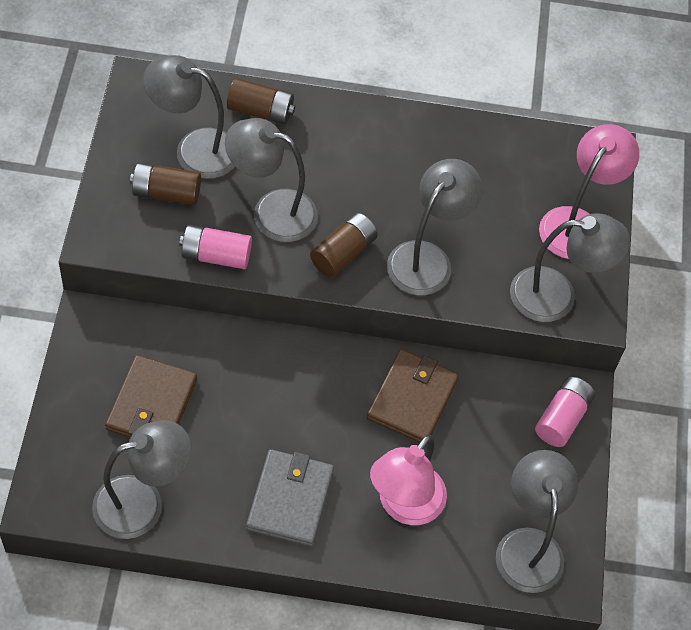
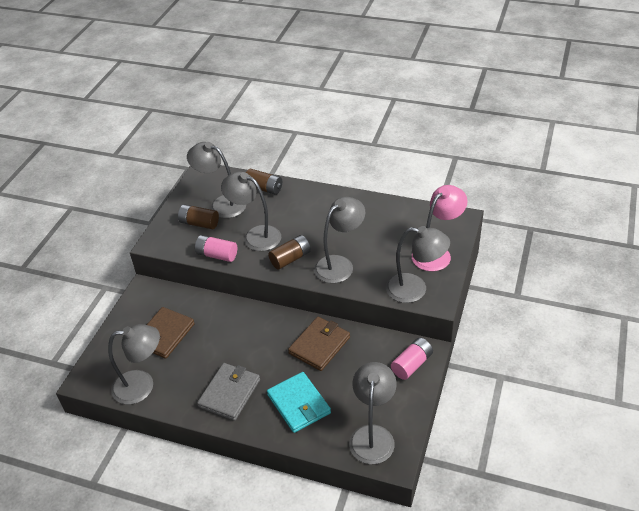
camera: 20 degrees right, 15 degrees down
(404, 506) = (298, 404): pink lamp -> turquoise wallet

